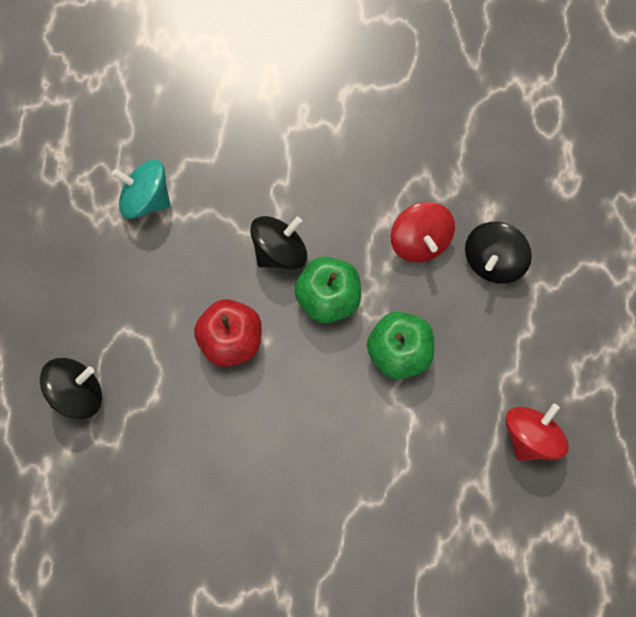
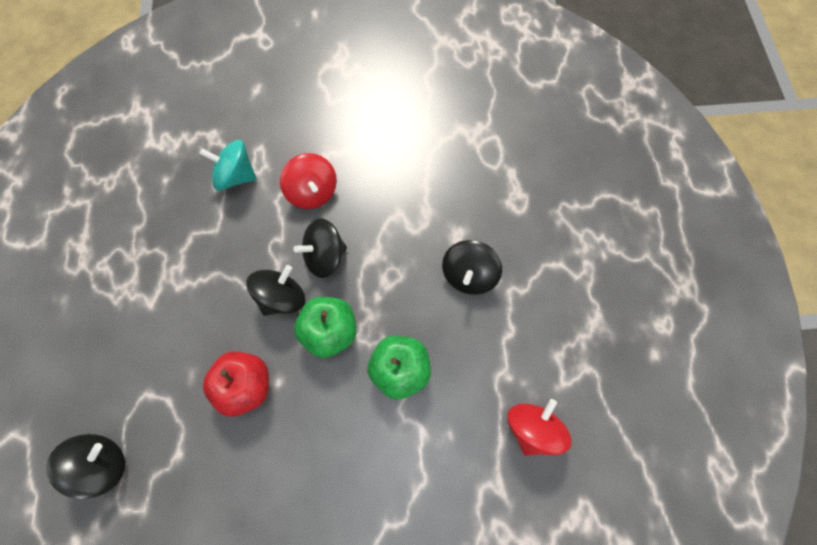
camera: 10 degrees left, 5 degrees down
(145, 198) = (159, 272): turquoise spinning top -> turquoise spinning top (235, 176)
(333, 211) = (325, 257): none -> black spinning top
(420, 240) = (403, 269): red spinning top -> red spinning top (312, 192)

